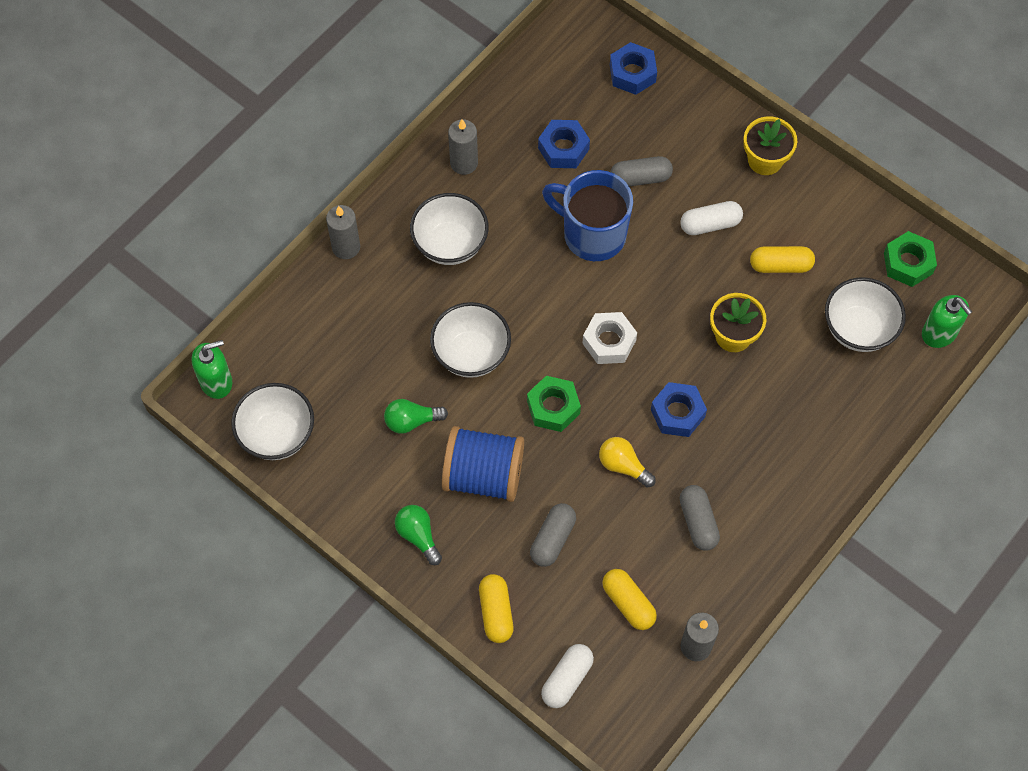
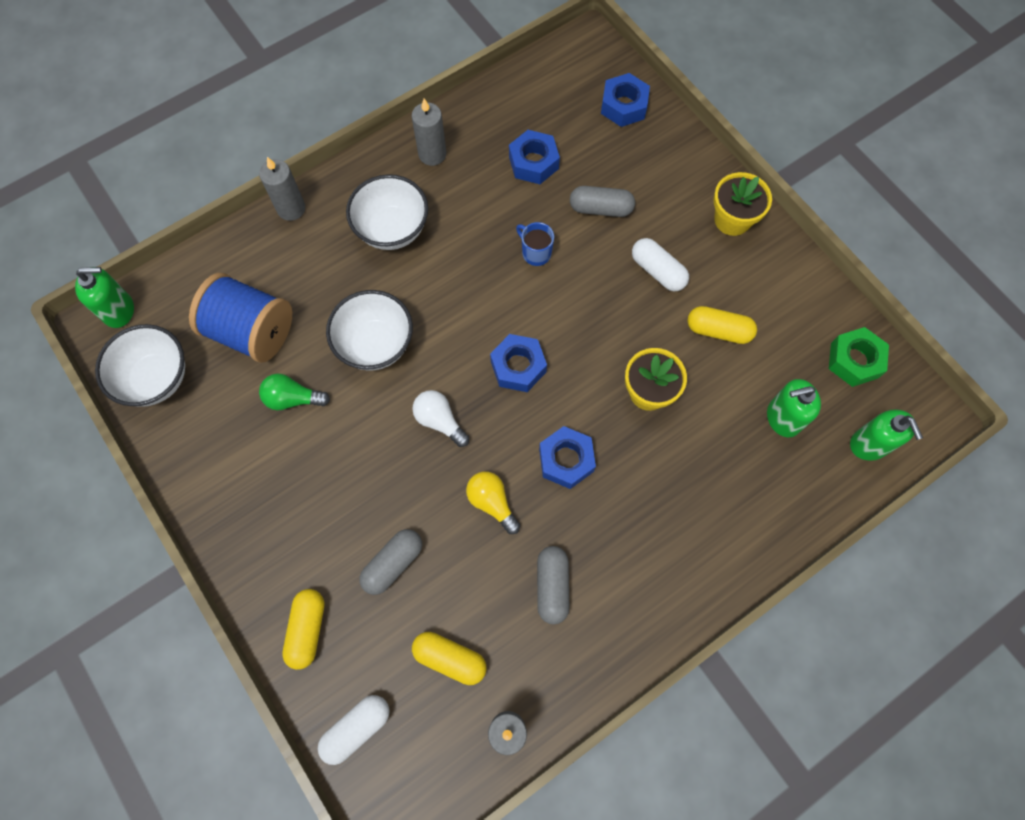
camera: 15 degrees right, 5 degrees up
(418, 536) = (257, 522): green light bulb -> none
(483, 475) = (345, 474): blue spool -> blue spool (251, 331)
(553, 407) = (439, 421): green nut -> white light bulb
(592, 234) = (535, 253): blue mug -> blue mug, size x0.45
(609, 342) = (518, 366): white nut -> blue nut
(628, 603) = (450, 658): yellow capsule -> yellow capsule turned 45 degrees counterclockwise
(710, 224) = (657, 271): white capsule -> white capsule turned 45 degrees clockwise
(858, 329) = (783, 418): white bowl -> green soap dispenser

